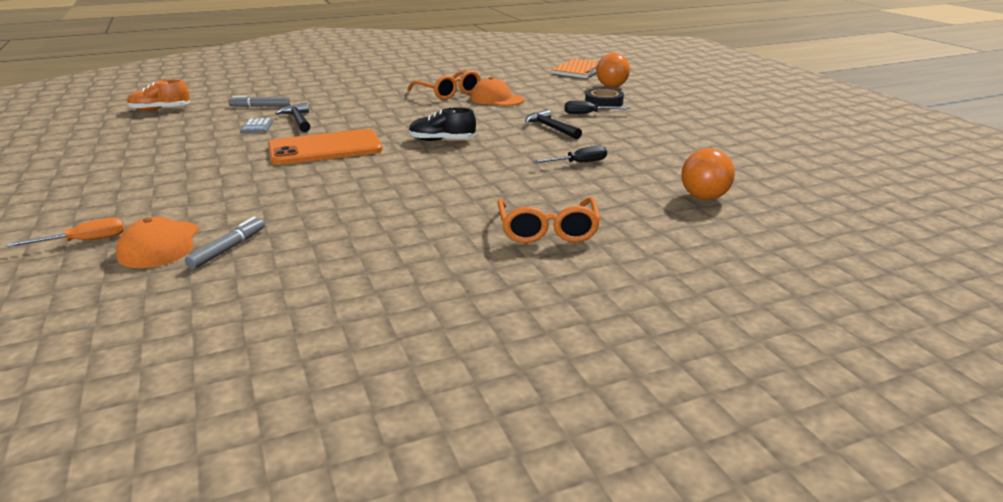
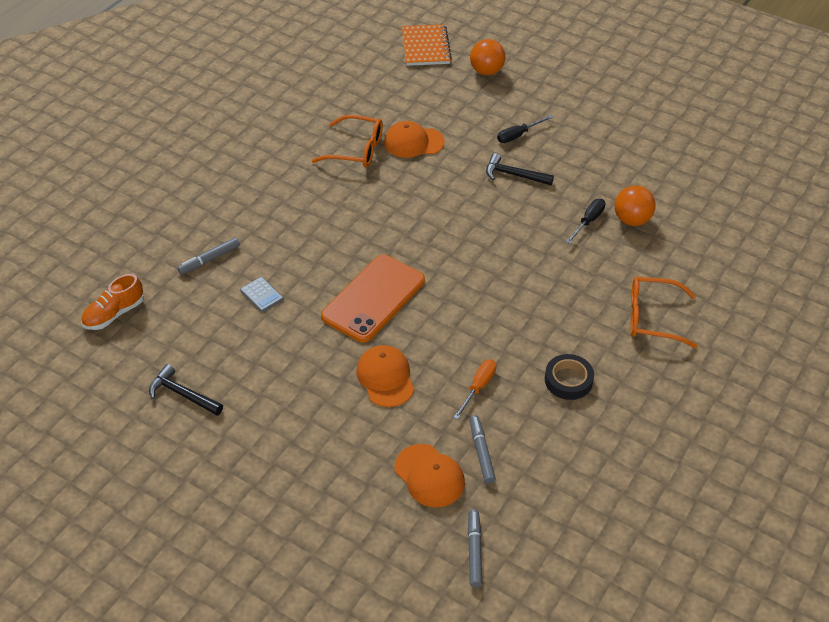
camera: 35 degrees left, 20 degrees up
(83, 306) = (474, 551): none -> grey marker
(84, 241) = (370, 504): orange screwdriver -> orange screwdriver (478, 387)
(249, 184) = (385, 378): none -> orange cap
(298, 120) = (283, 266): black hammer -> black hammer (182, 394)
(442, 140) = (451, 238): black shoe -> none
(547, 230) = (652, 318): orange glasses -> orange glasses turned 135 degrees clockwise
(604, 103) = (510, 108): black tape -> black tape (568, 380)
(704, 197) = (707, 227): orange ball -> orange ball (632, 220)

